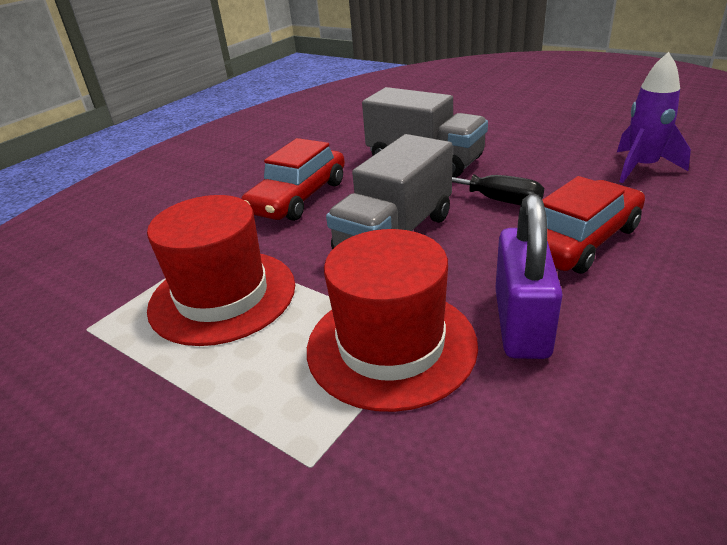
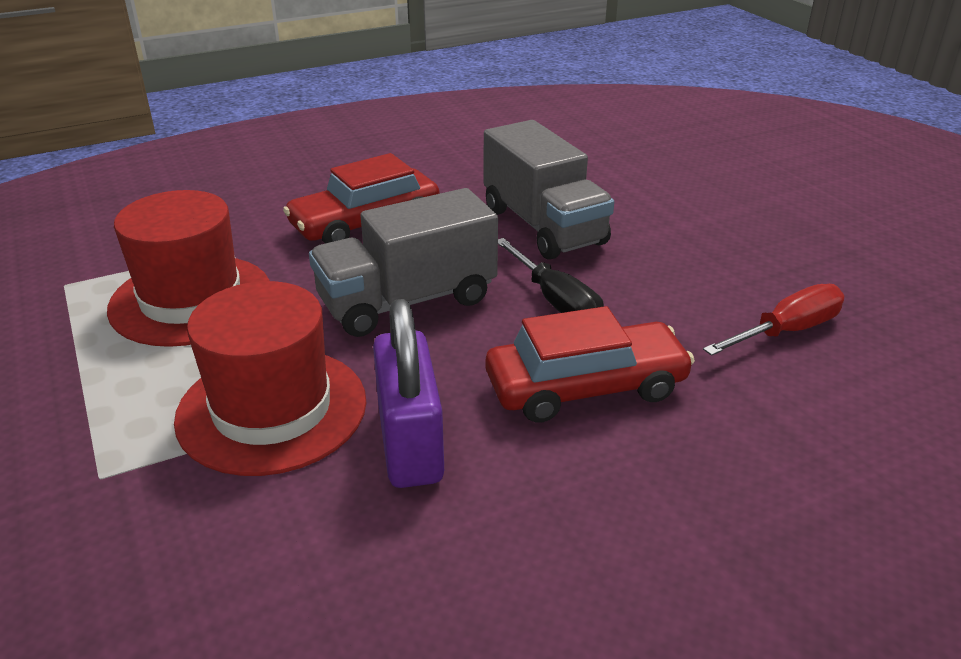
camera: 25 degrees right, 0 degrees up
(521, 323) = (410, 443): purple padlock -> purple padlock turned 45 degrees counterclockwise
(641, 168) = (787, 331): purple rocket -> red screwdriver

